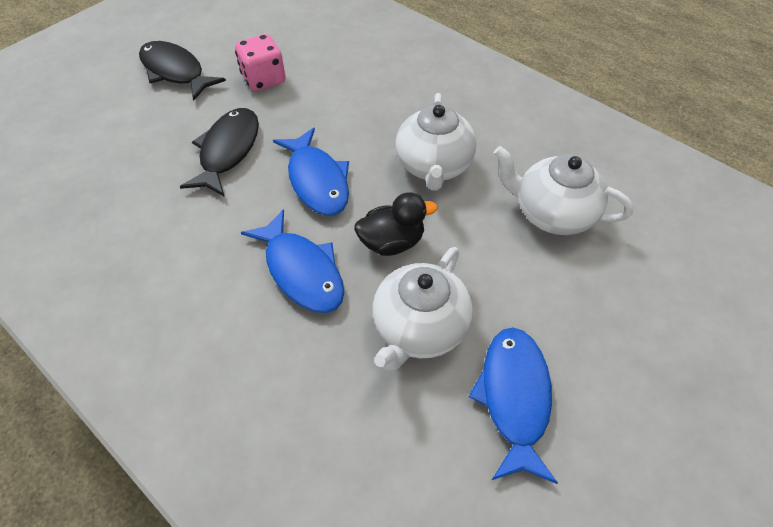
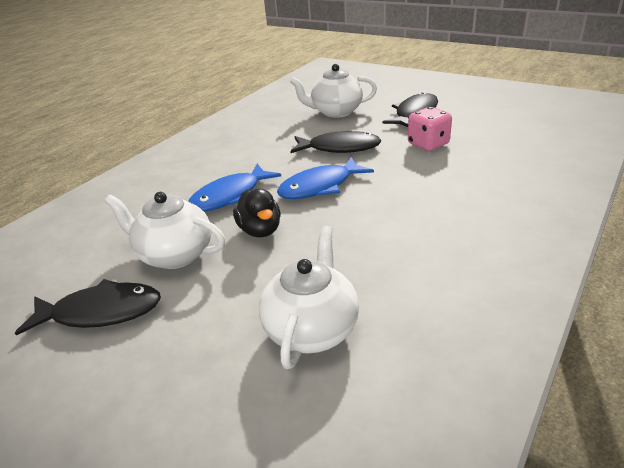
camera: 85 degrees right, 20 degrees down
(433, 166) = (357, 241): white teapot -> white teapot (335, 112)
(514, 397) = (101, 312): blue fish -> black fish

